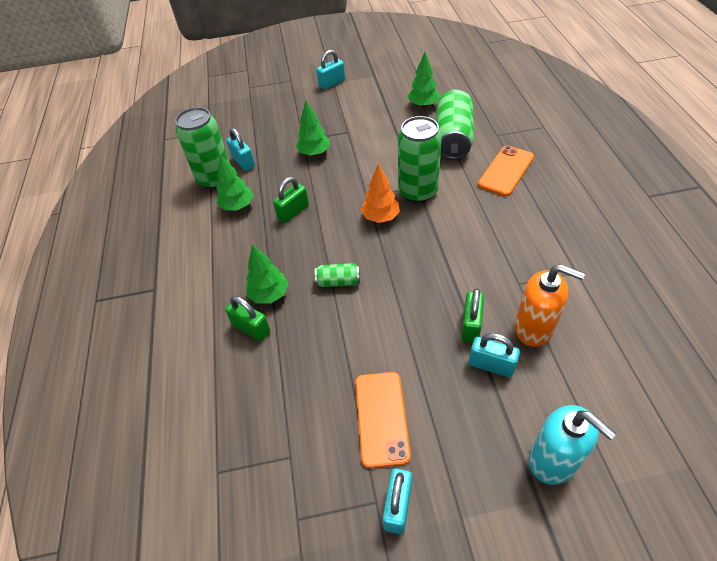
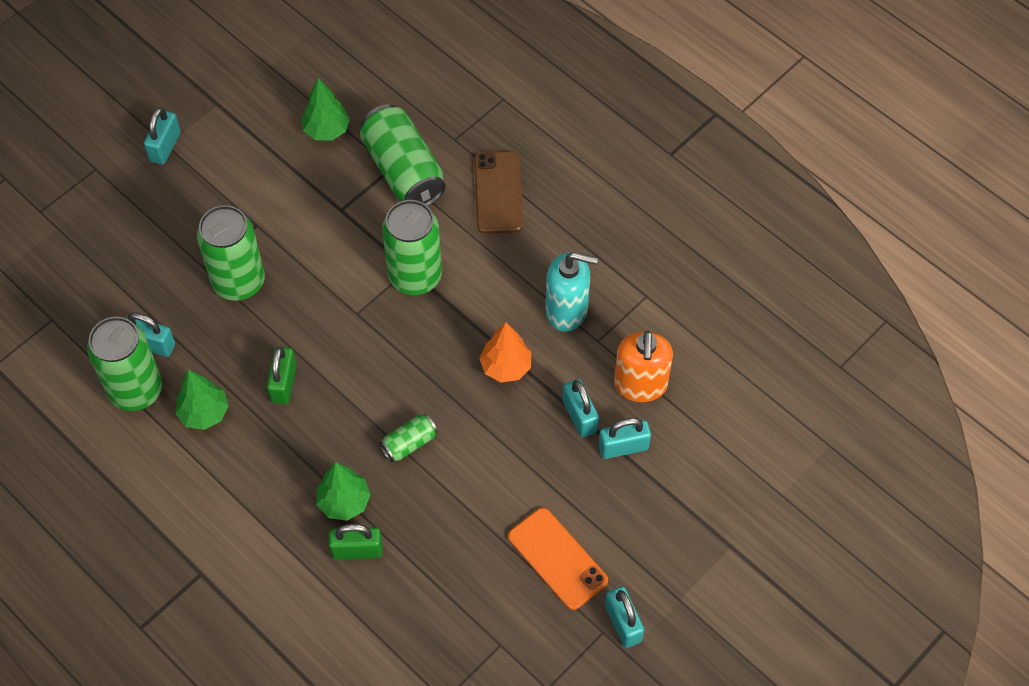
camera: 40 degrees left, 10 degrees up
(314, 153) = (238, 282): green tree -> green can
(380, 217) = (396, 335): orange tree -> orange tree (506, 366)
(471, 325) = (579, 416): green padlock -> turquoise padlock
(506, 171) = (498, 193): orange phone -> brown phone
(534, 328) = (640, 385): orange soap dispenser -> orange soap dispenser turned 105 degrees clockwise
(553, 460) = (724, 505): turquoise soap dispenser -> turquoise soap dispenser (567, 310)

